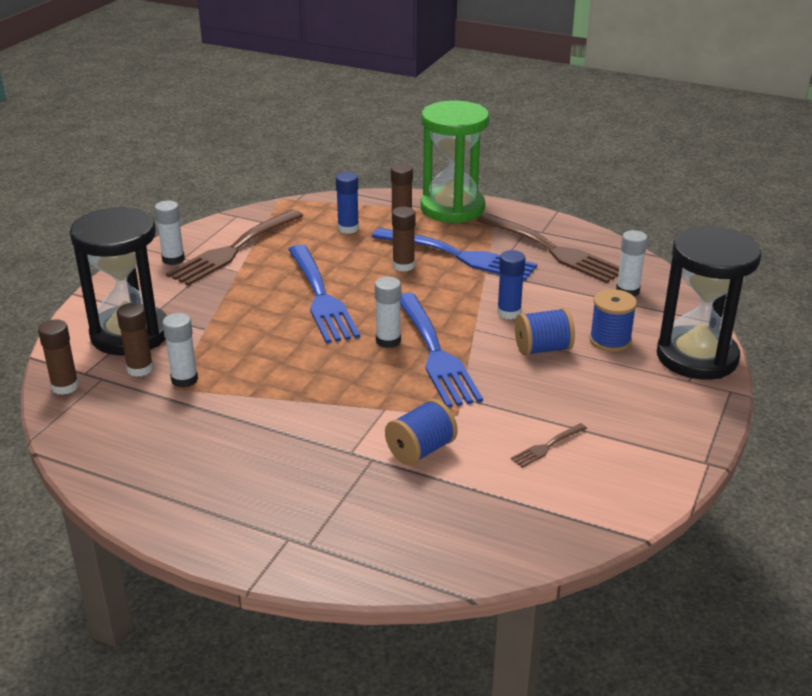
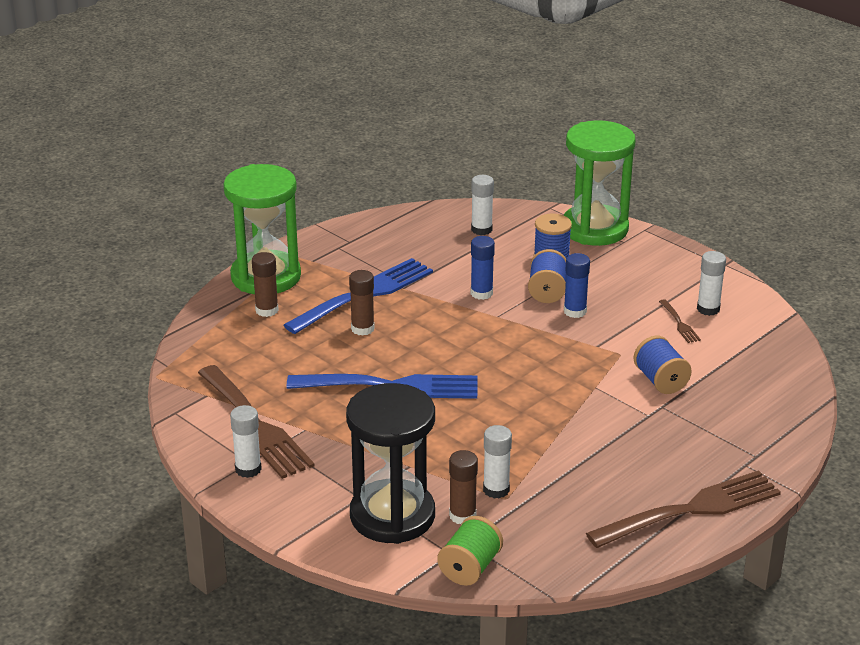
camera: 70 degrees left, 0 degrees up
(65, 386) = (470, 568): brown glue stick -> green spool
(348, 228) = (262, 345): blue glue stick -> blue glue stick (575, 311)
(388, 341) = (492, 364): white glue stick -> white glue stick (708, 309)
(435, 353) = (525, 344): blue fork -> none
(552, 250) = (388, 245): brown fork -> brown fork (691, 510)
(697, 357) = (594, 229): black hourglass -> green hourglass

